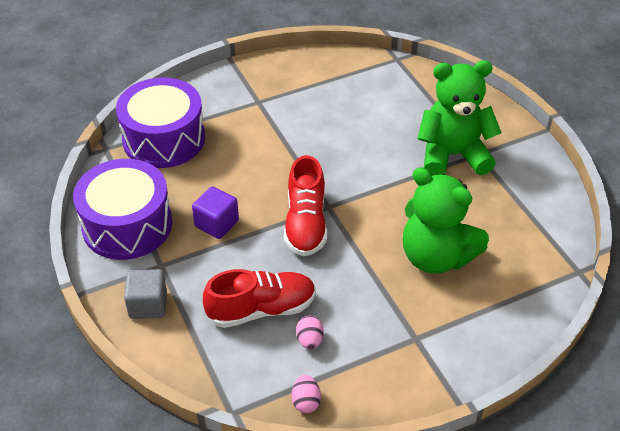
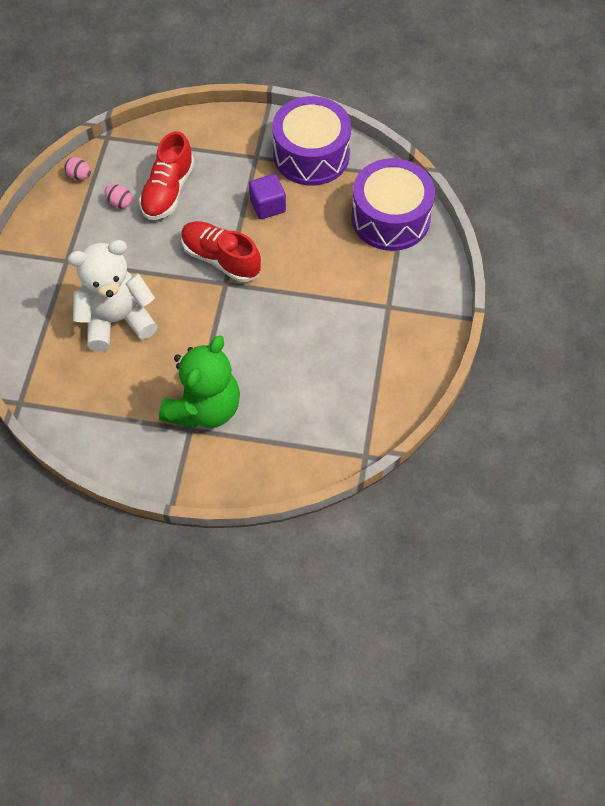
camera: 125 degrees right, 15 degrees up
(148, 305) = (227, 135): grey cube -> none
(436, 257) = (117, 320): green teddy bear -> white teddy bear

